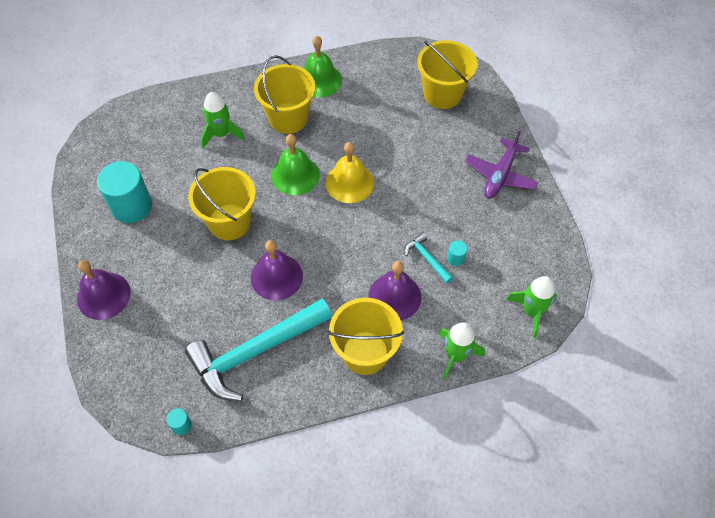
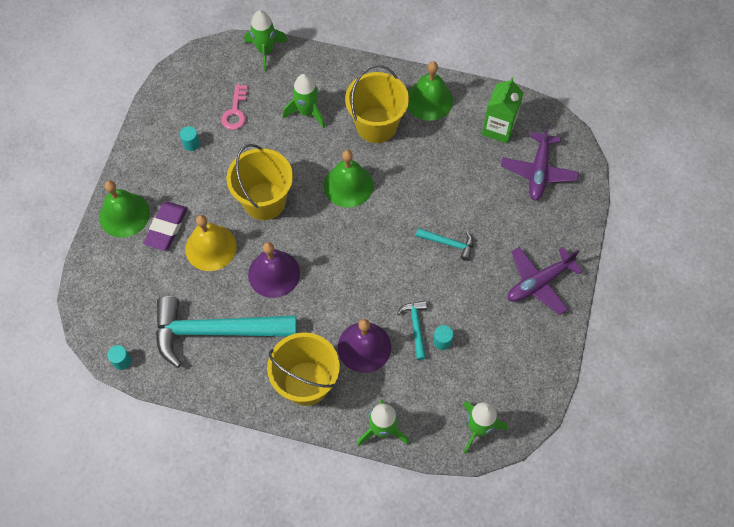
camera: 30 degrees right, 5 degrees up
(103, 295) = (124, 214): purple bell -> green bell
(131, 206) = (191, 144): turquoise cylinder -> turquoise cylinder, size x0.42
(152, 287) = (166, 228): none -> purple eraser
(153, 102) = (265, 51): none -> green rocket
(156, 162) = (235, 111): none -> pink key
(349, 182) = (392, 218): yellow bell -> yellow bell (210, 247)
(389, 76) = (498, 128): none -> green carton
(409, 180) = (448, 243): none -> turquoise hammer
(442, 94) = (538, 172): yellow bucket -> purple plane

